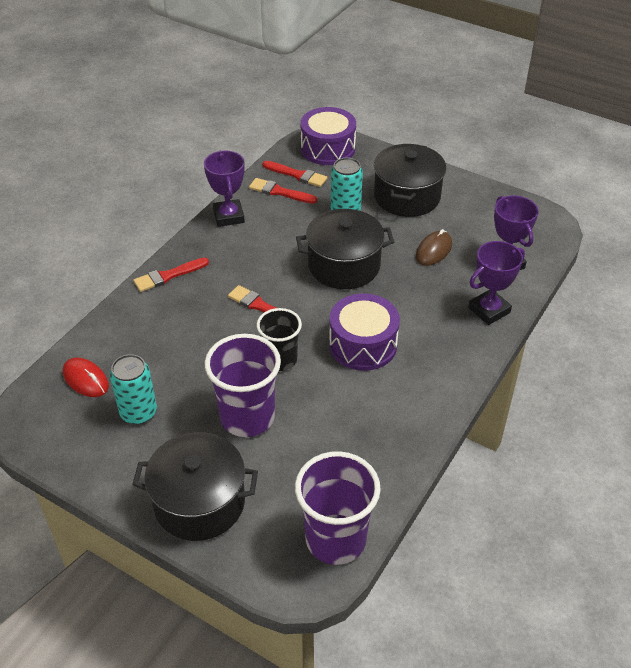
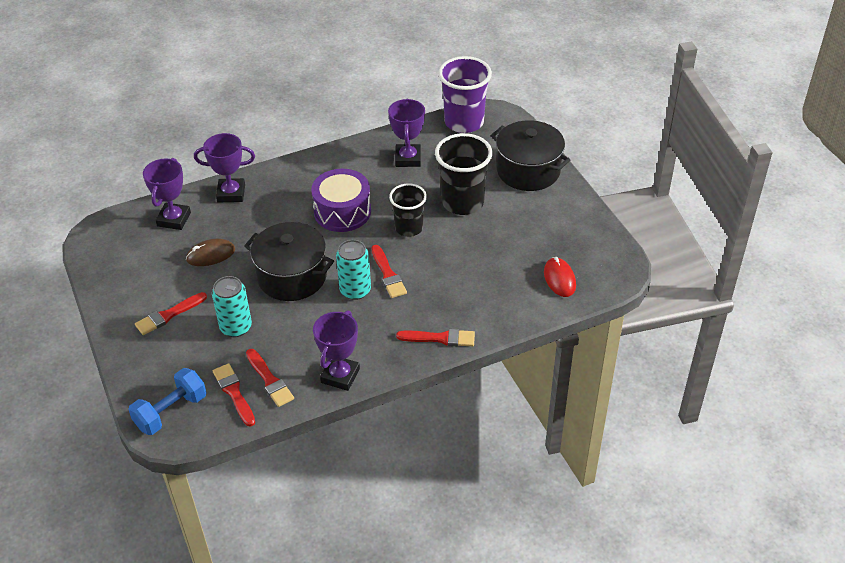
camera: 145 degrees left, 0 degrees up
(138, 412) = (534, 238): turquoise can -> turquoise can (355, 290)
(247, 417) = (462, 202): purple cup -> black cup
(328, 148) = (171, 412): purple drum -> blue dumbbell
(356, 444) = (408, 158): none -> purple trophy
(407, 197) = (169, 315): black pot -> red brush

